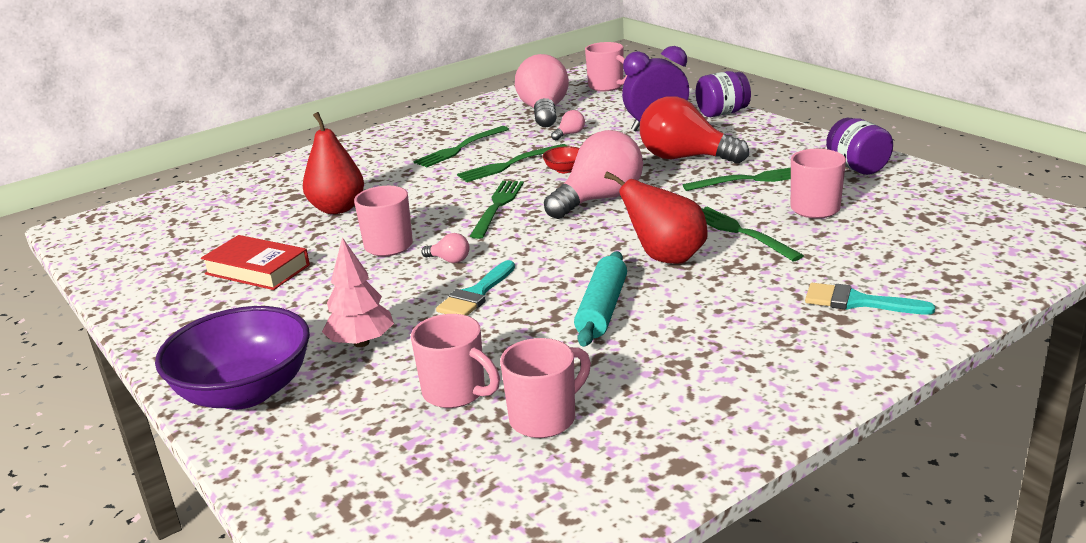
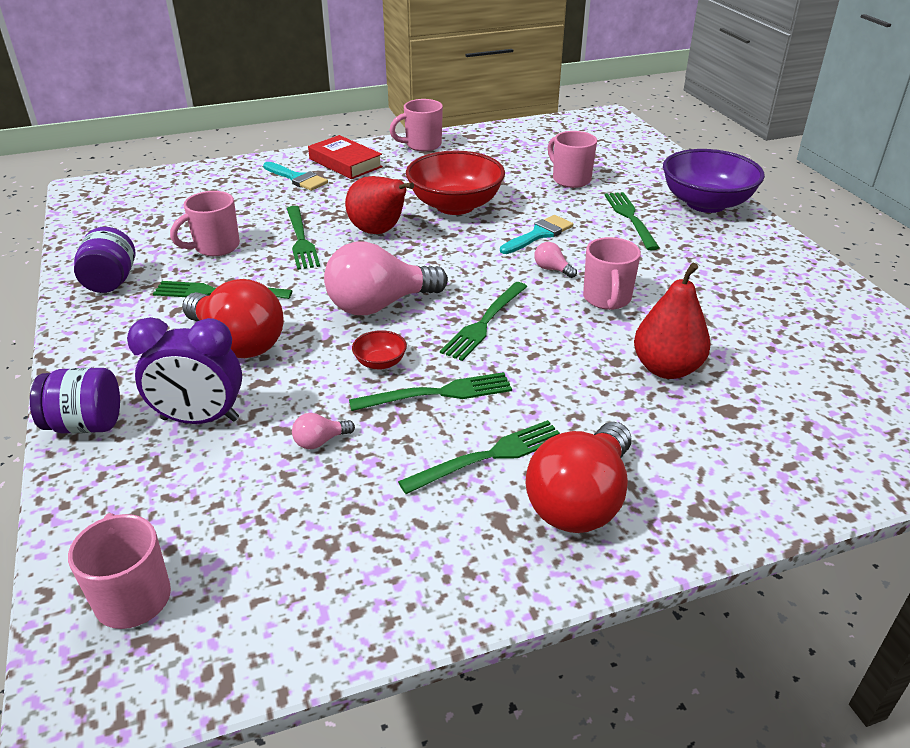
camera: 165 degrees left, 10 degrees up
(257, 269) = (735, 301): red book -> red book (345, 163)
(361, 343) = (630, 218): pink tree -> green fork
(399, 145) = (580, 501): none -> red light bulb
(544, 111) = (308, 533): pink light bulb -> none
(545, 418) = (525, 161): pink mug -> pink mug (422, 145)
(602, 309) = (455, 206): turquoise rolling pin -> red bowl

